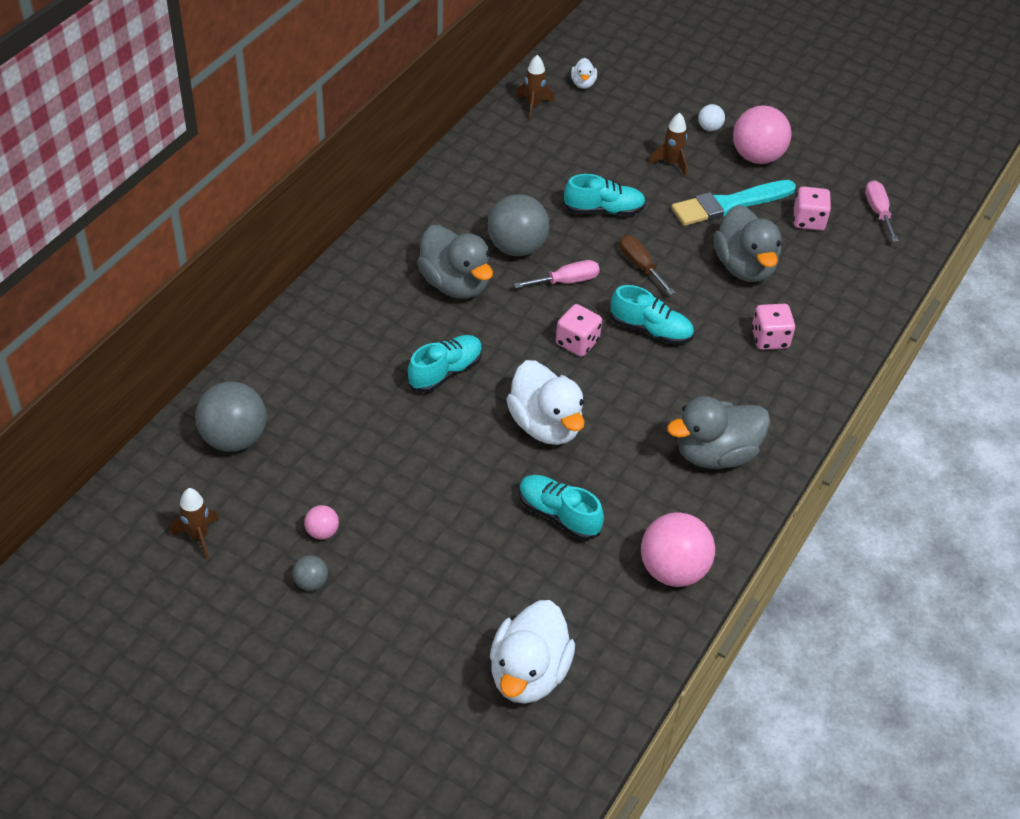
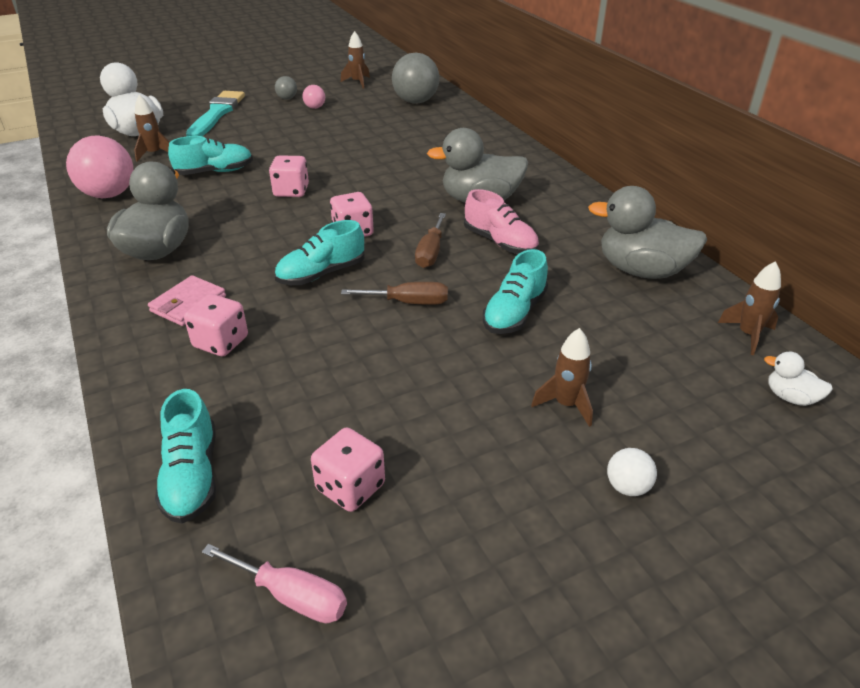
camera: 125 degrees right, 10 degrees down
(445, 372) = (390, 171): turquoise shoe -> turquoise shoe (192, 476)
(517, 247) = (500, 242): grey ball -> pink shoe
(545, 425) = (291, 191): white duck -> pink dice
(565, 604) = (155, 154): none -> brown rocket
(566, 281) = (430, 252): pink screwdriver -> brown screwdriver
(729, 204) = (447, 420): turquoise brush -> turquoise brush (217, 114)
(744, 267) = (333, 377): grey duck -> grey duck (641, 270)
(753, 384) = (188, 304): none -> pink wallet
(757, 157) = (526, 508): pink ball -> none

